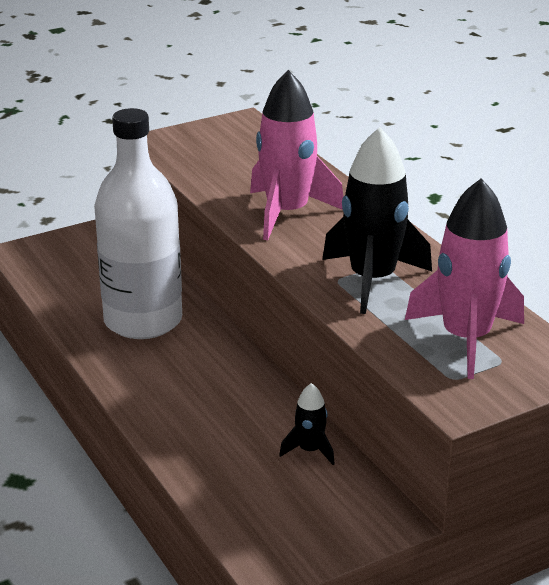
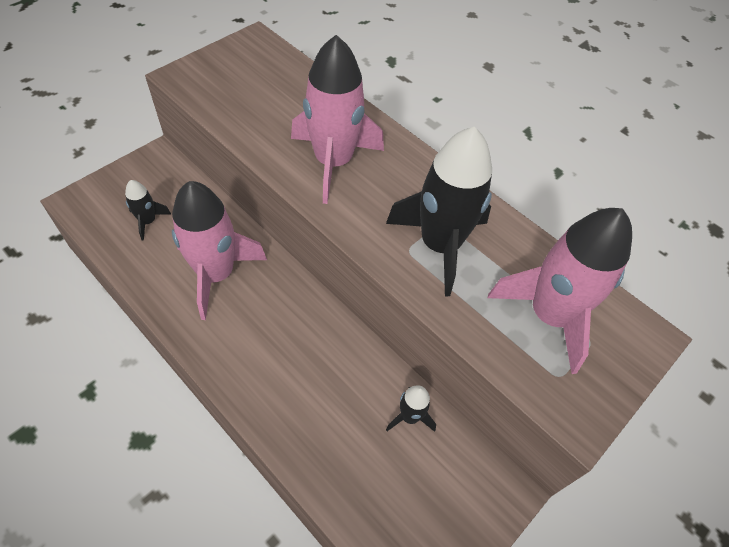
camera: 20 degrees left, 25 degrees up
(86, 274) = (148, 221): none -> black rocket
(143, 321) = (216, 274): white bottle -> pink rocket

